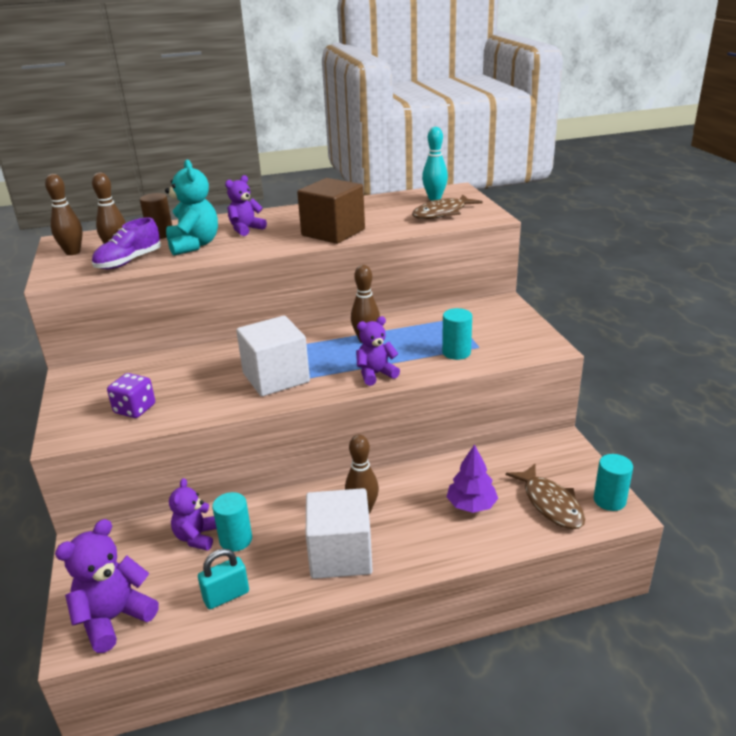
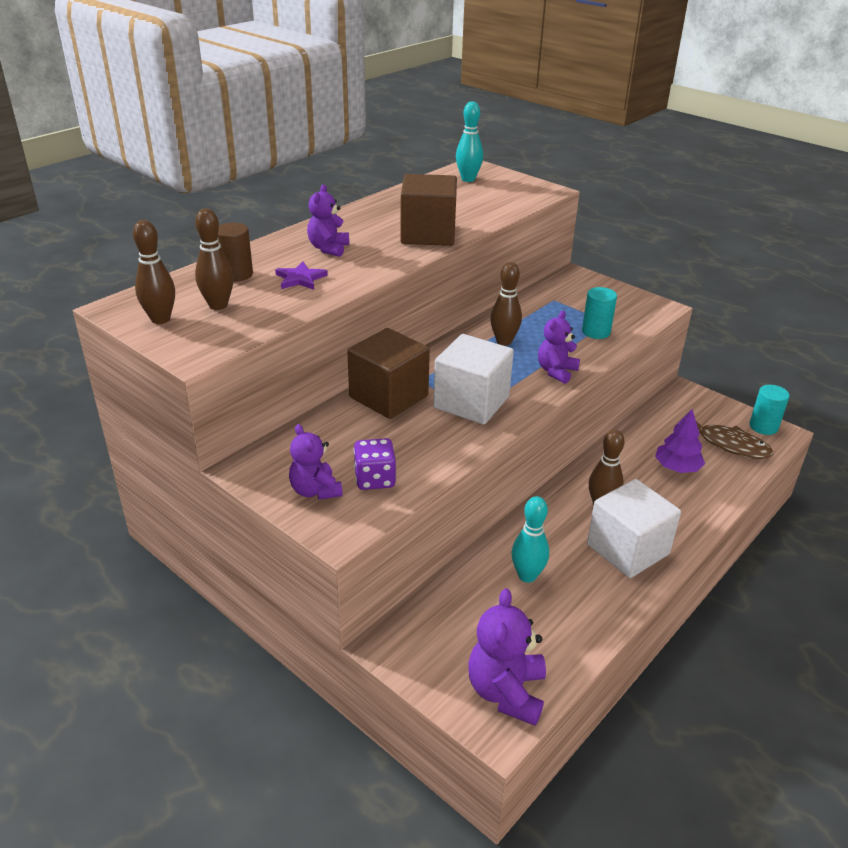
camera: 35 degrees left, 5 degrees up
(129, 261) = (255, 314): purple shoe -> none
(194, 245) = (300, 279): turquoise teddy bear -> purple star
(196, 537) = (489, 589): purple teddy bear -> purple teddy bear (315, 490)
(224, 356) = (388, 396): none -> brown cube
(226, 596) = (579, 625): turquoise padlock -> none
(236, 540) = (527, 576): turquoise cylinder -> turquoise bowling pin
(442, 213) = (500, 194): brown fish -> none

